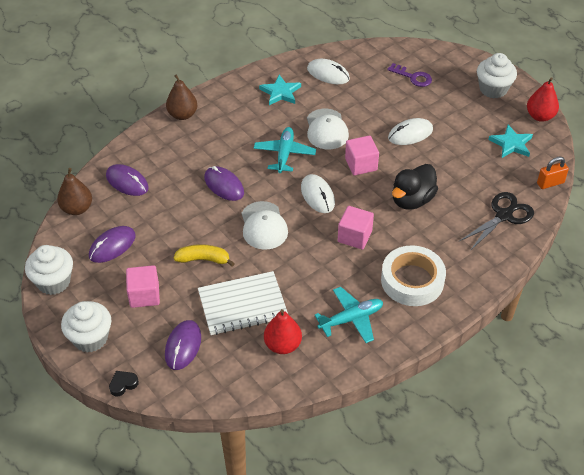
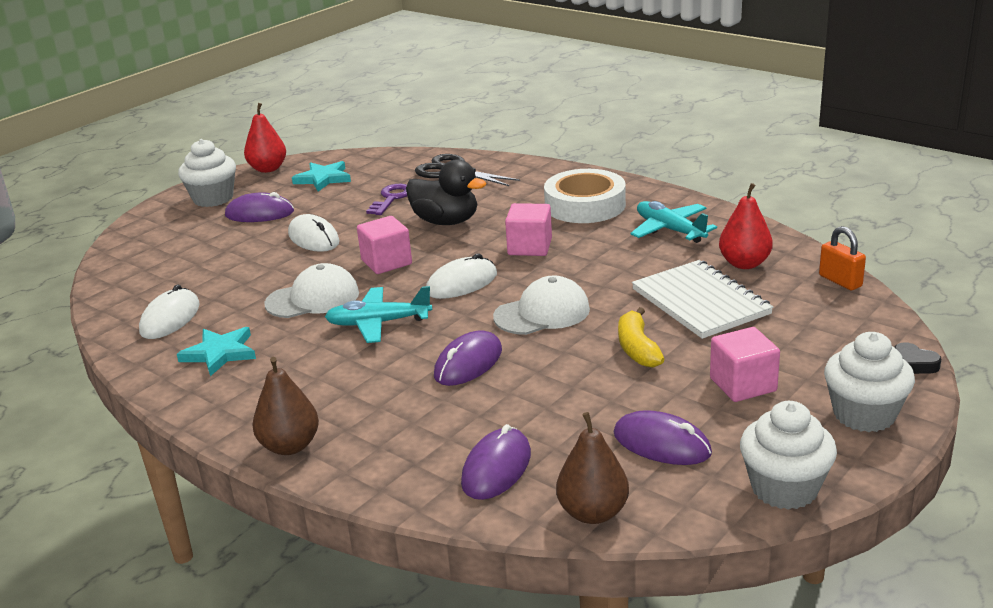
camera: 100 degrees left, 20 degrees down
(183, 346) = (807, 331): purple mouse -> purple mouse (259, 213)
(413, 77) = (183, 252): purple key -> purple key (391, 198)
(550, 183) = (389, 154): orange padlock -> orange padlock (840, 281)

